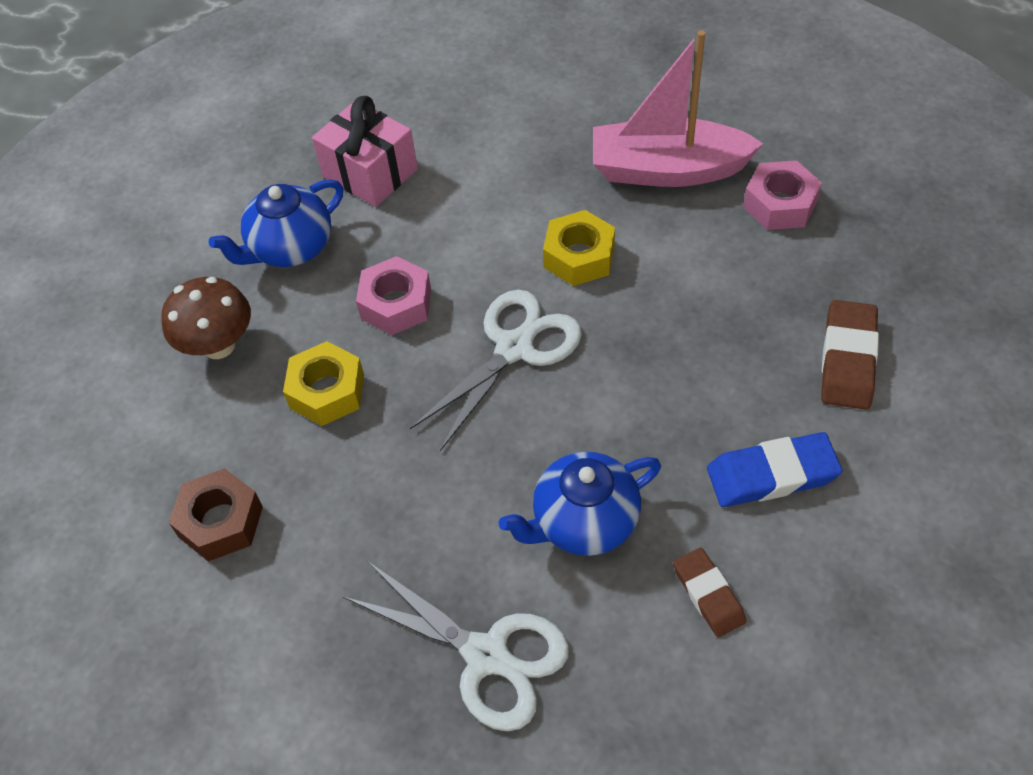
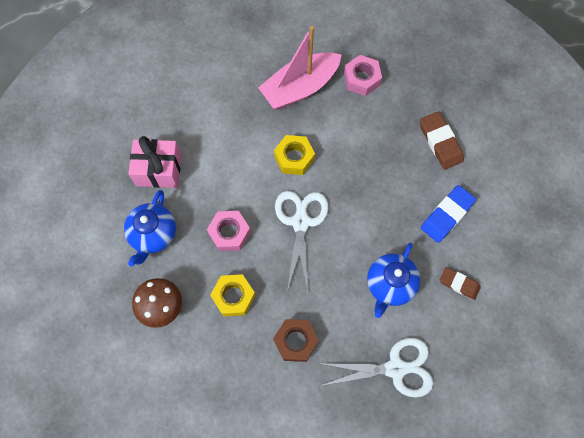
camera: 40 degrees left, 15 degrees up
(220, 521) = (238, 389): brown nut -> brown nut (295, 341)

